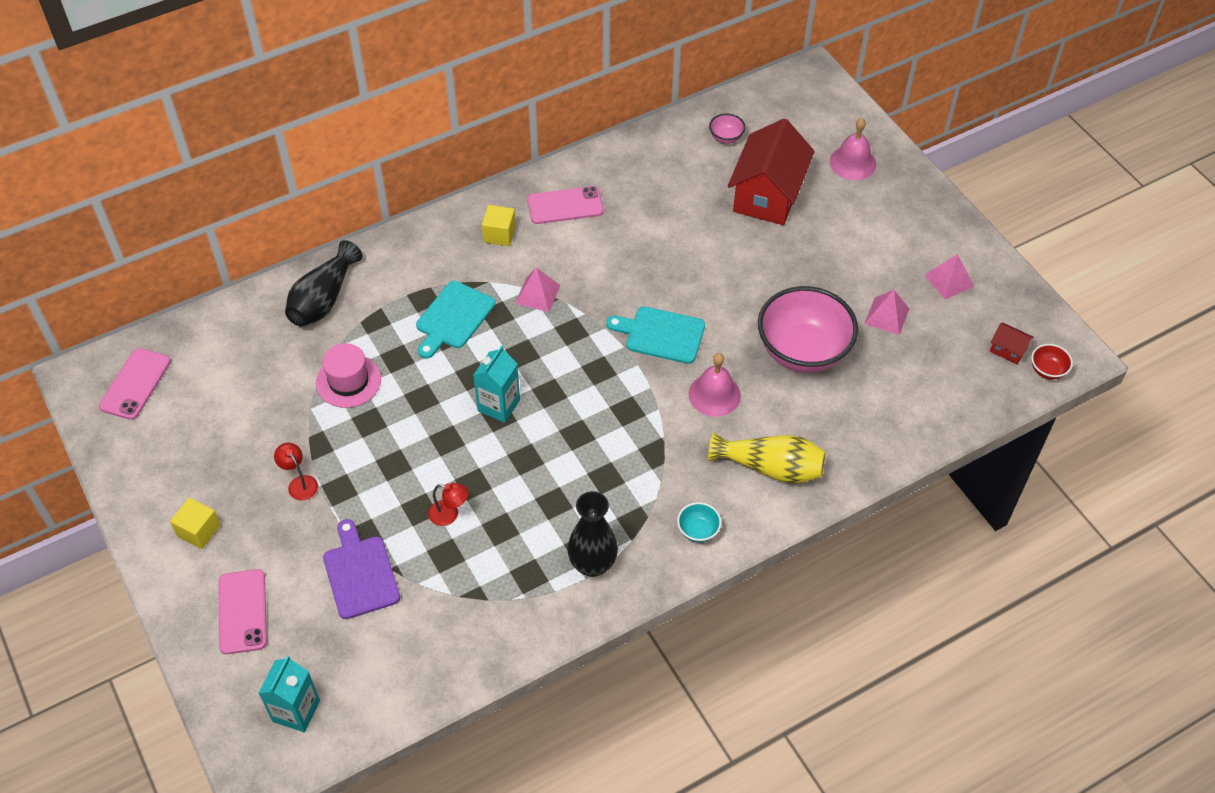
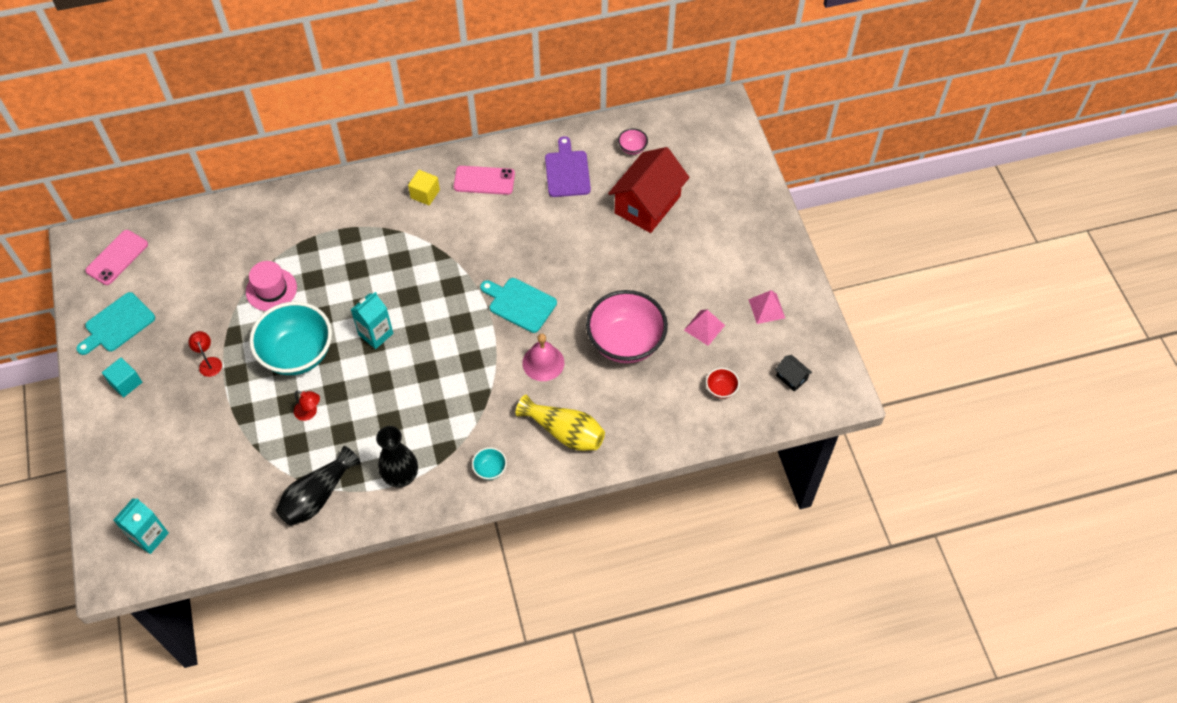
camera: 15 degrees right, 5 degrees up
(199, 531) = (126, 383): yellow cube -> turquoise cube
(242, 611) = (136, 452): pink phone -> none
(324, 299) = (275, 219): black vase -> black vase (317, 496)
(360, 573) = (229, 443): purple cutting board -> purple cutting board (567, 171)
(409, 449) = (297, 354): none -> turquoise bowl
(453, 318) = (366, 256): turquoise cutting board -> turquoise cutting board (117, 324)
(537, 294) = (437, 250): pink pyramid -> none
(852, 163) = (727, 191): pink bell -> none
(1008, 350) = (791, 377): red house -> black house
(1047, 370) = (817, 402): red bowl -> red bowl (721, 389)

